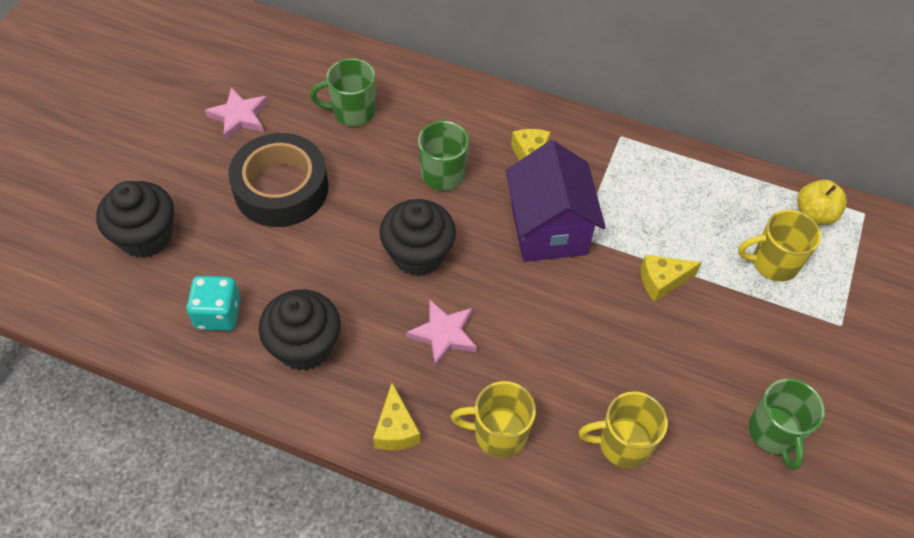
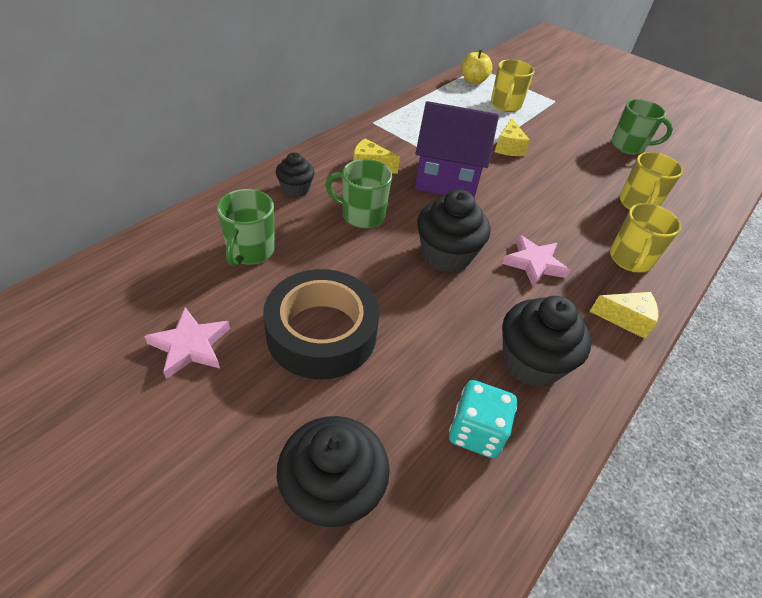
camera: 75 degrees left, 10 degrees down
(454, 112) = (295, 189): none -> black cupcake

